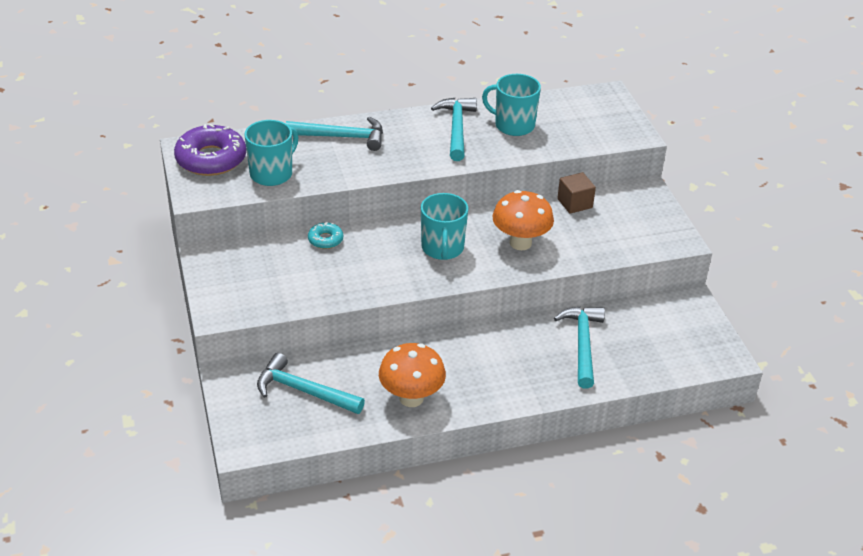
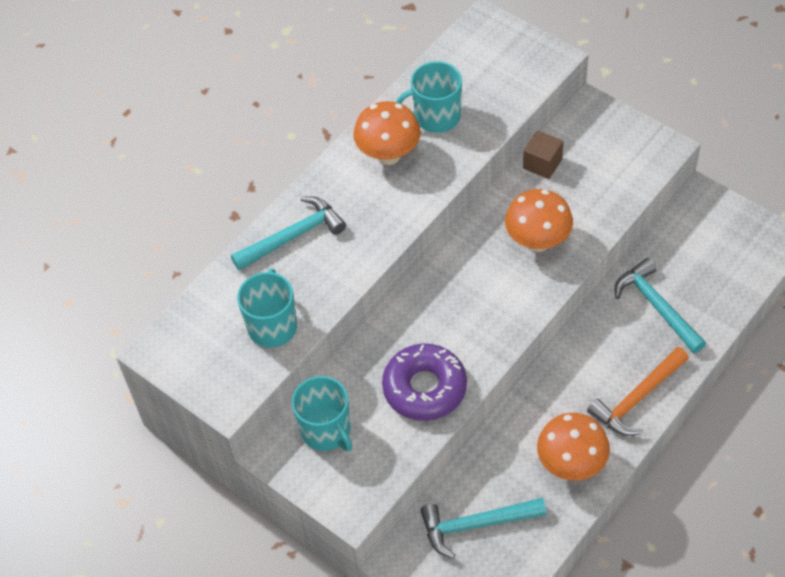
camera: 30 degrees left, 15 degrees up
(211, 159) = (195, 348): purple donut -> purple donut (425, 388)
(325, 240) = (365, 357): turquoise donut -> none
(442, 248) = (477, 294): turquoise mug -> turquoise mug (326, 431)
(456, 128) = (389, 155): turquoise hammer -> orange mushroom
(505, 389) = (637, 399): none -> orange hammer

